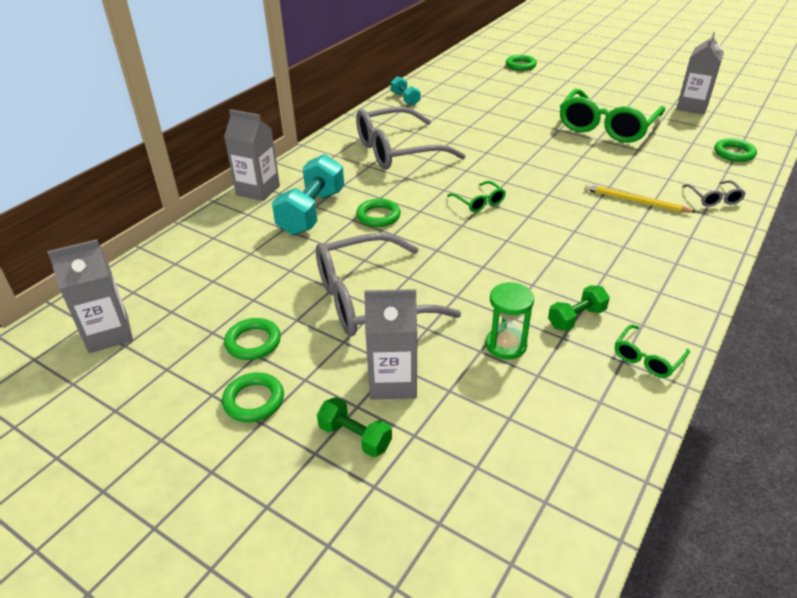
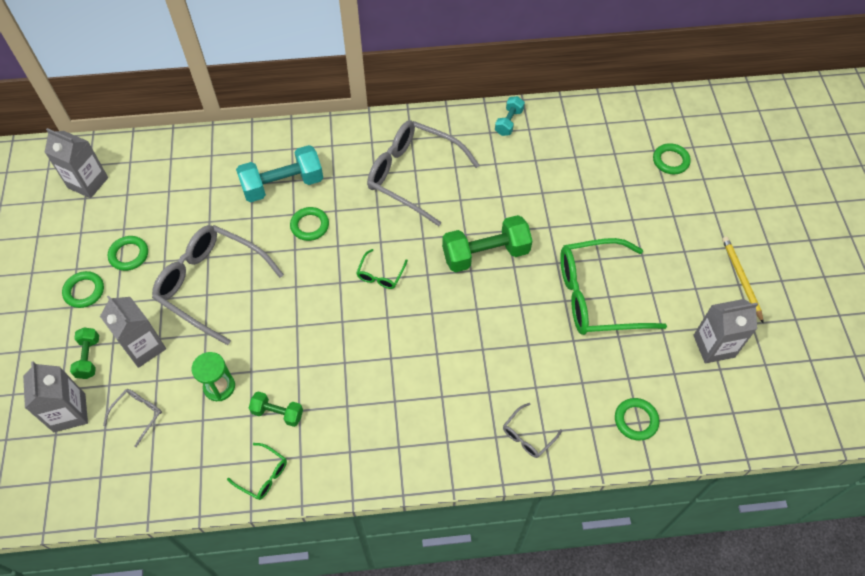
camera: 50 degrees right, 20 degrees up
(258, 190) = (284, 135): grey carton -> grey carton (69, 412)
(482, 425) = (138, 414): none -> grey glasses
(516, 151) = (485, 254): none -> green dumbbell
(635, 201) = (472, 379): yellow pencil -> yellow pencil (741, 279)
(647, 358) = (263, 475): green glasses -> green glasses turned 150 degrees counterclockwise

